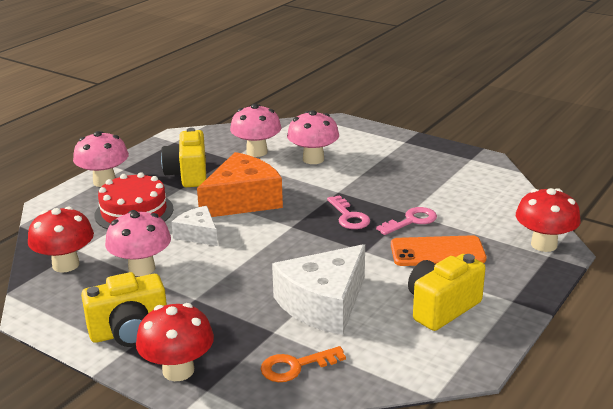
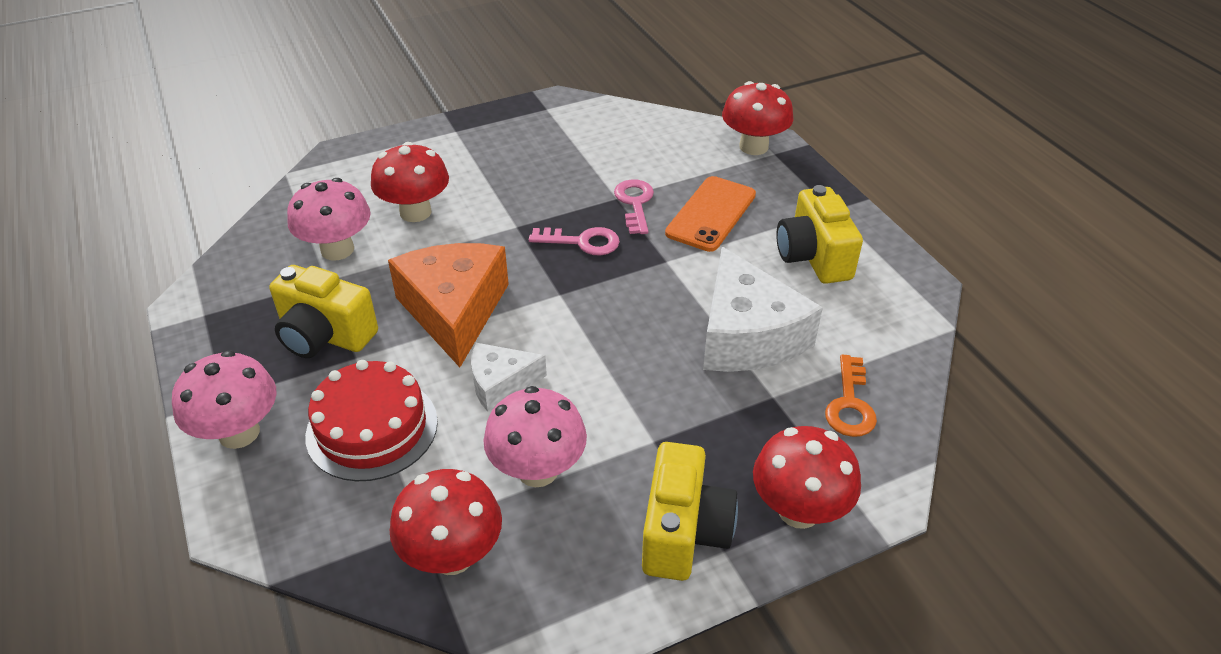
camera: 60 degrees left, 15 degrees up
(313, 159) = (415, 212): pink mushroom -> red mushroom

